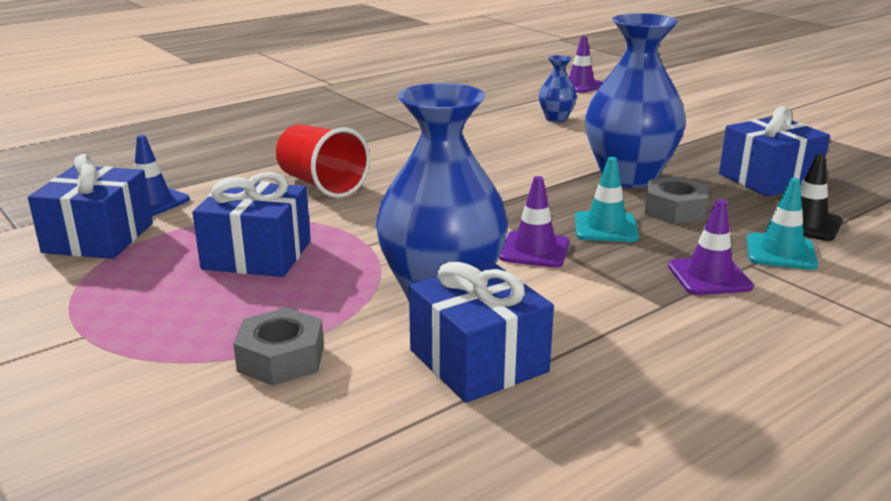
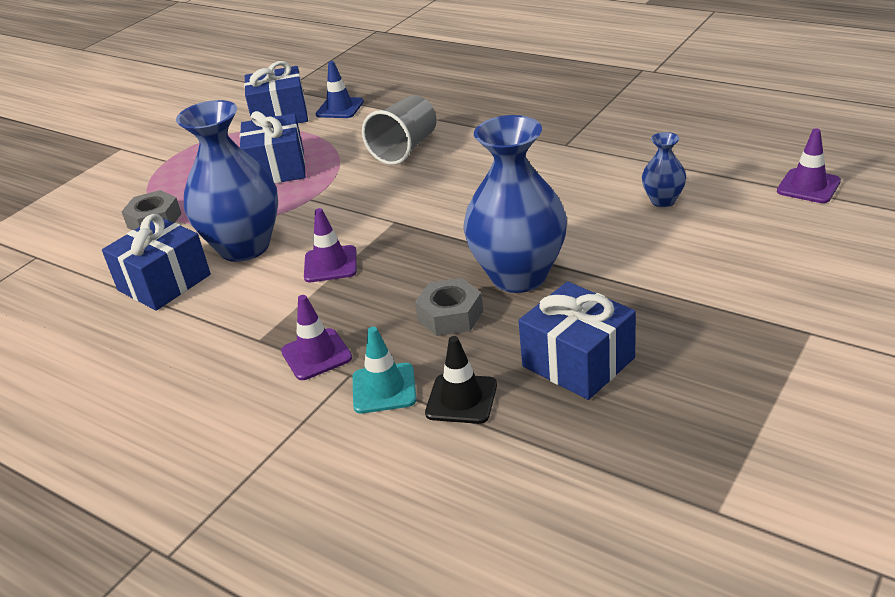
camera: 75 degrees right, 10 degrees up
(322, 185) = (405, 149): red cup -> grey cup
(605, 227) = (390, 287): turquoise traffic cone -> none

